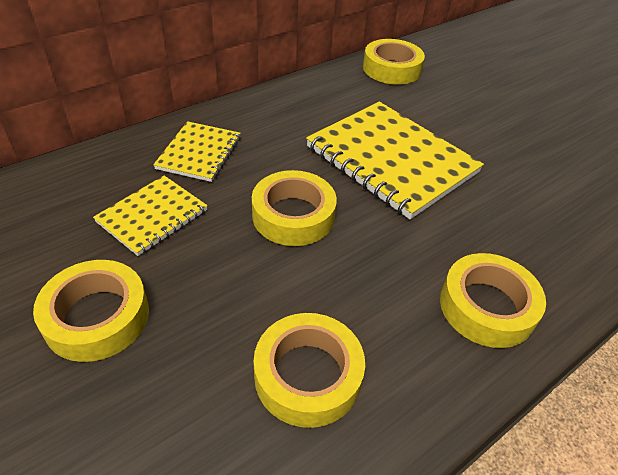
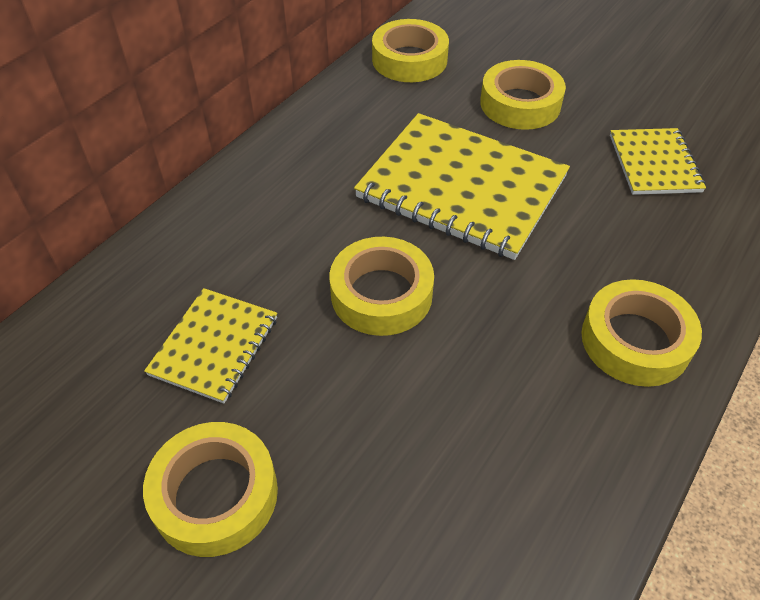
camera: 15 degrees left, 5 degrees up
(199, 153) = (229, 243): yellow notebook -> yellow notebook (654, 163)
(307, 375) = (484, 482): yellow tape -> yellow tape (520, 104)

